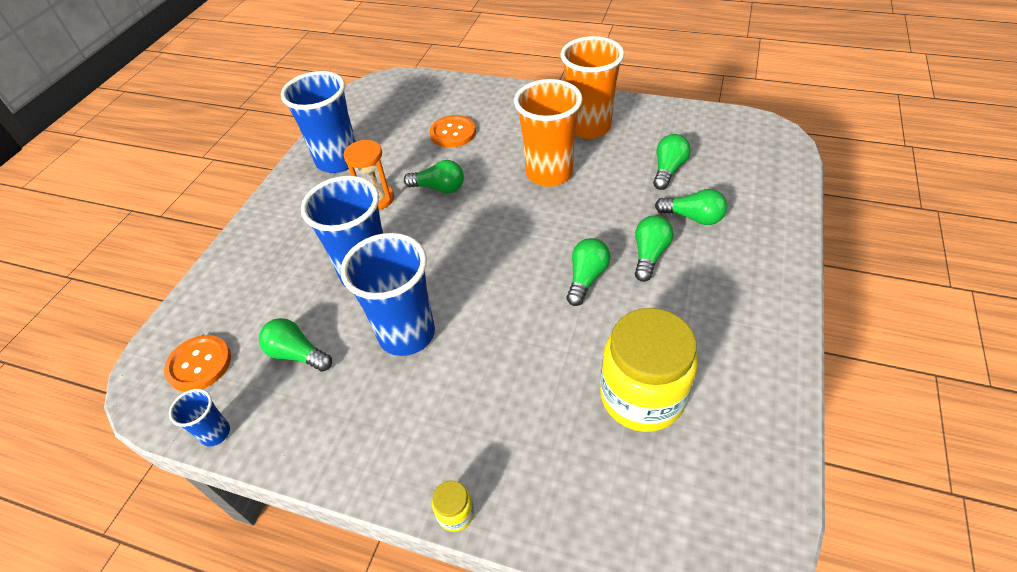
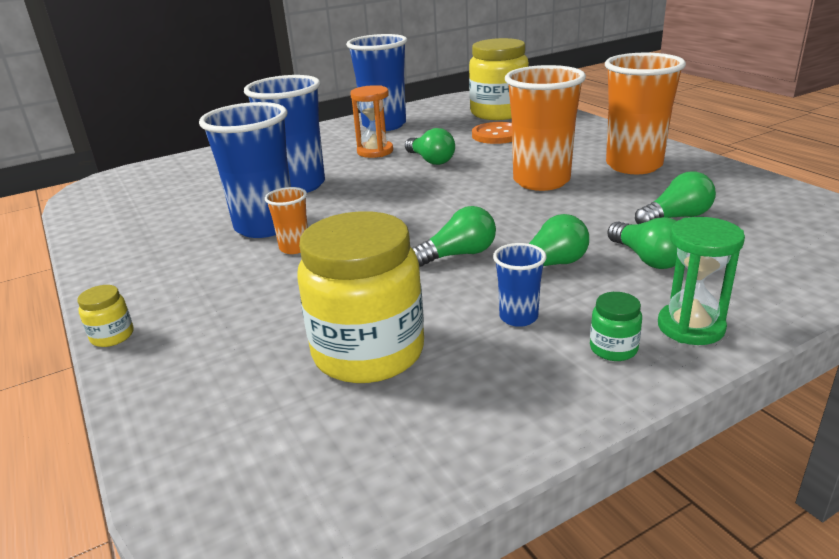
camera: 40 degrees right, 20 degrees down
(199, 364) = (133, 188): orange button -> none
(215, 433) = (82, 221): blue cup -> blue cup (518, 317)
(297, 354) = (186, 206): green light bulb -> none
(419, 103) = (498, 113): none -> yellow jar
(465, 341) = (294, 248): none -> orange cup
(754, 302) = (613, 349): none -> green jar
(769, 261) = (690, 327): none -> green hourglass

